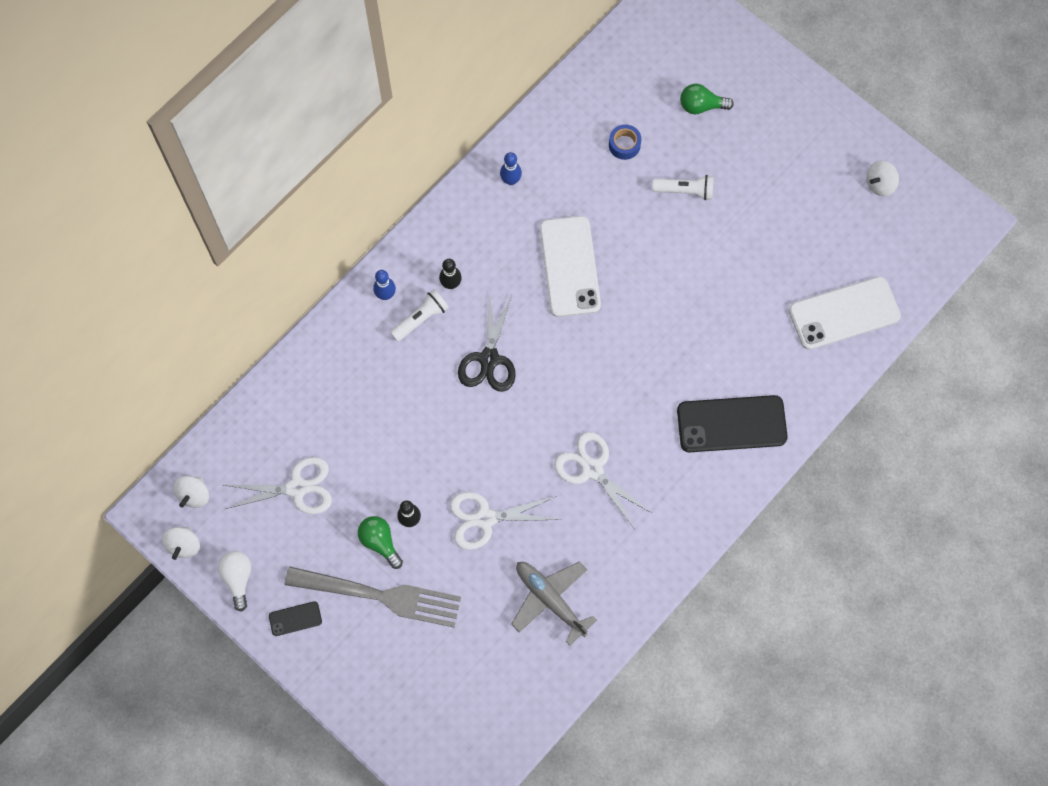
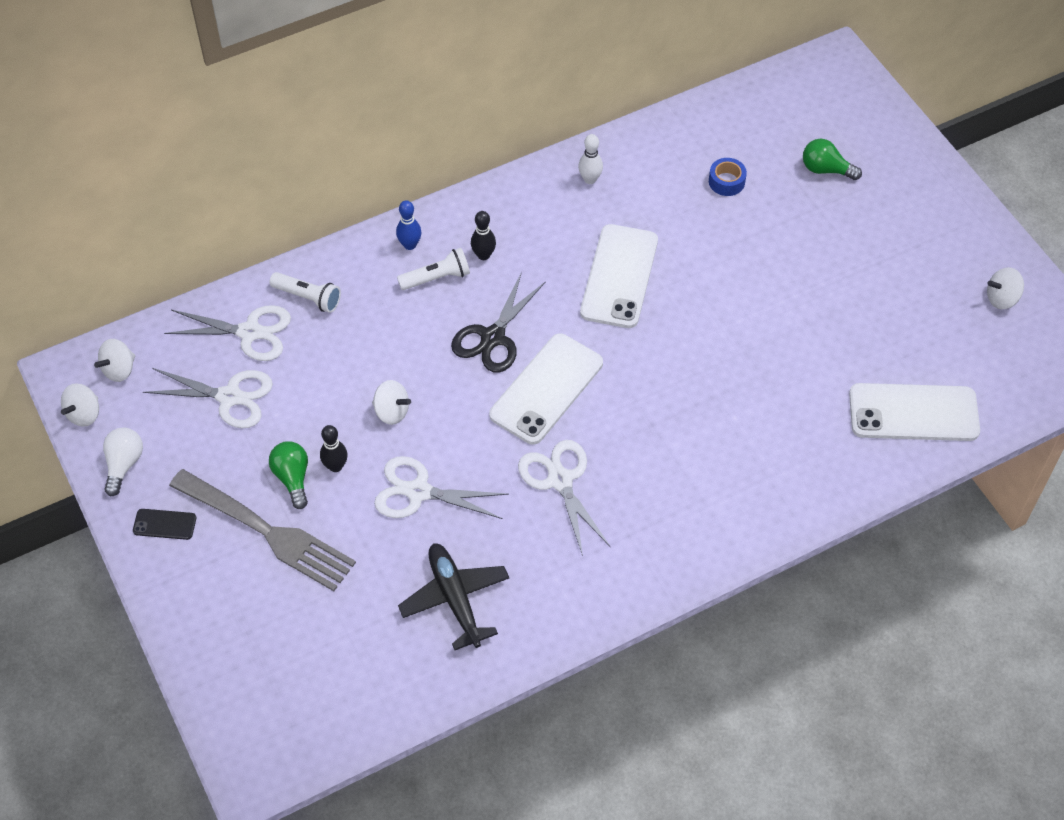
camera: 20 degrees right, 15 degrees down
(287, 423) = (249, 332): none -> white scissors
(435, 455) = (392, 412): none -> white spinning top
(511, 180) = (590, 179): blue bowling pin -> white bowling pin
(550, 391) = (546, 389): none -> white phone
(550, 599) = (455, 598): grey plane -> black plane
(685, 191) = (776, 242): white flashlight -> white flashlight (308, 298)
(731, 424) = (739, 484): black phone -> none

